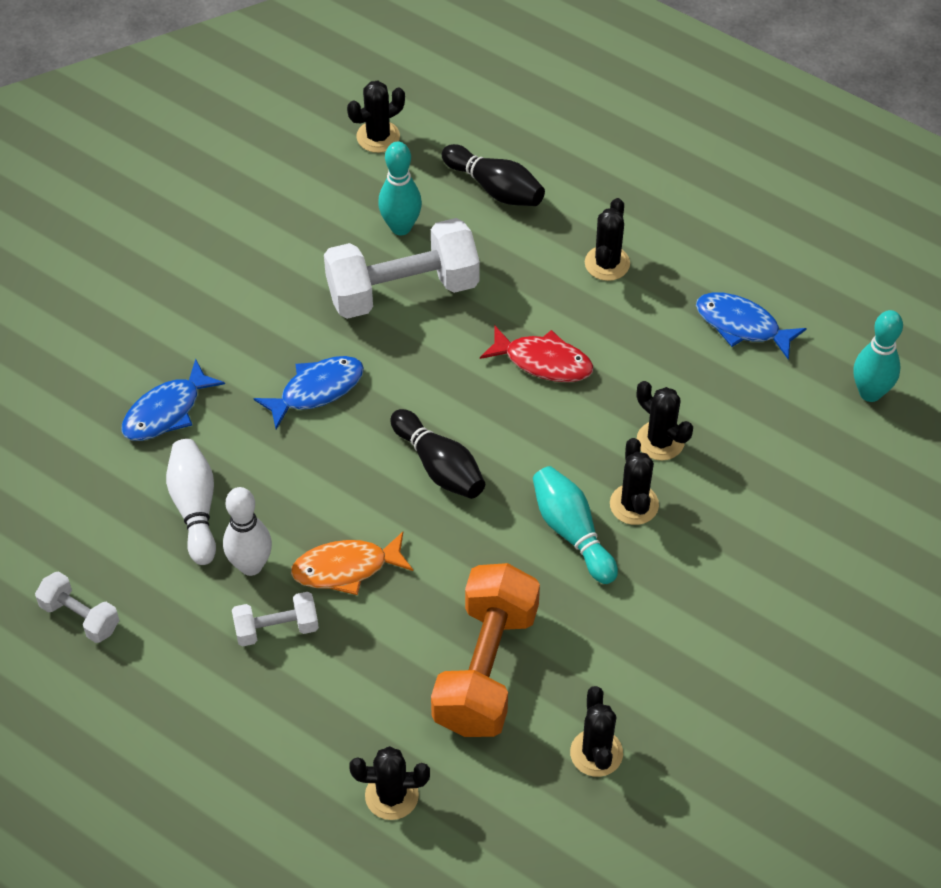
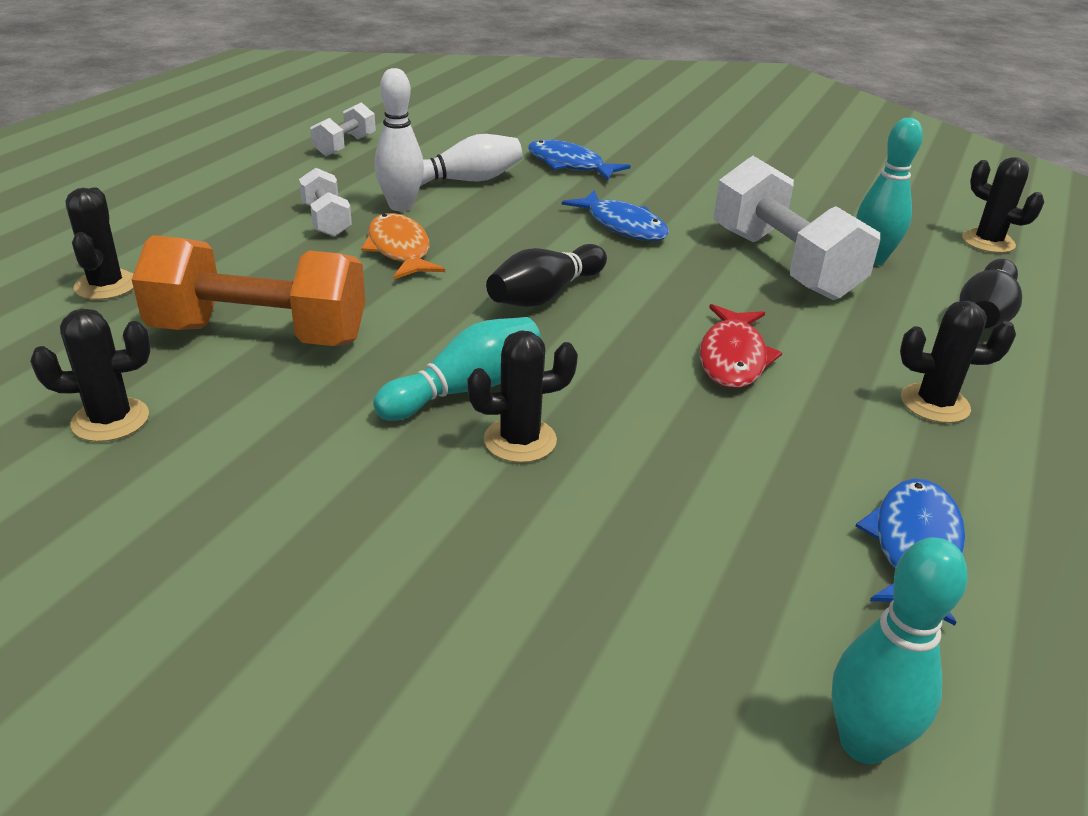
camera: 80 degrees right, 20 degrees down
(660, 441) = (641, 462): black cactus -> none

